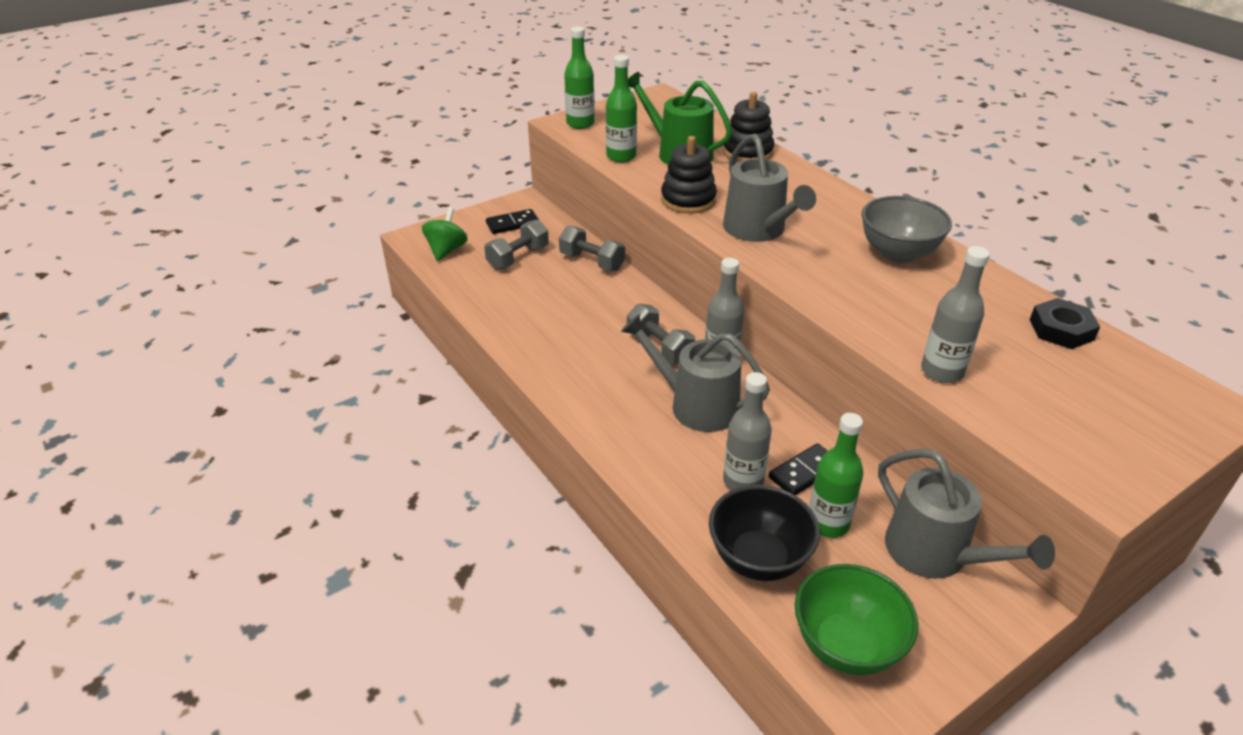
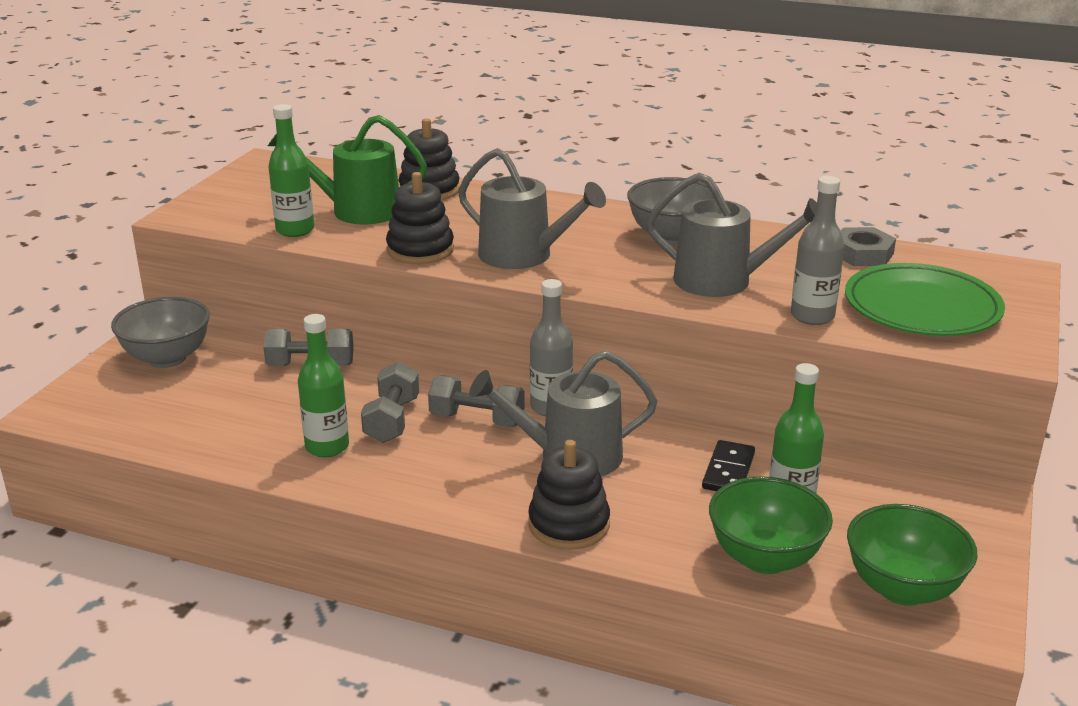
camera: 35 degrees left, 10 degrees down
(446, 250) = (109, 413): green spinning top -> none
(512, 224) = (167, 358): black domino -> grey bowl
(518, 258) = (214, 390): grey dumbbell -> grey dumbbell (392, 420)
(580, 123) = (204, 211): green bottle -> green bottle (327, 447)
(642, 458) = (569, 524): none -> black stacking toy
(743, 481) = (683, 502): grey bottle -> none
(758, 559) = (765, 558): black bowl -> green bowl
(935, 553) = (894, 487): grey watering can -> grey watering can (722, 281)
(1061, 330) = (862, 254): black nut -> grey nut
(1061, 404) = (922, 307): none -> green plate

